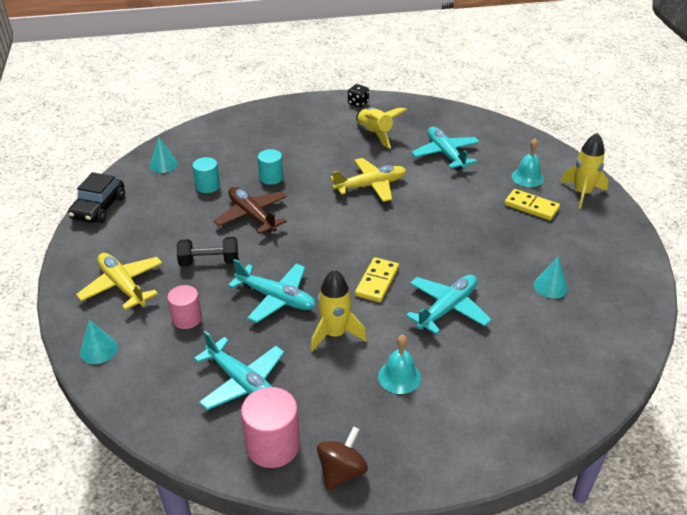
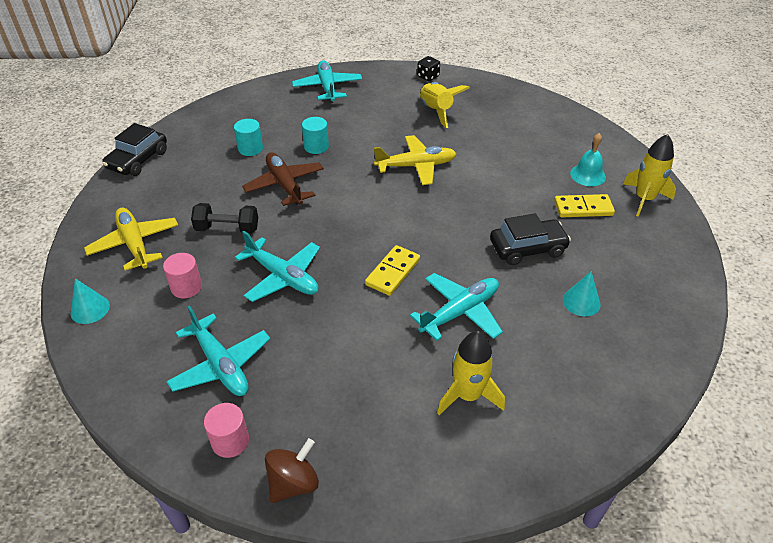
camera: 10 degrees right, 5 degrees up
(163, 165) = (214, 122): turquoise cone -> none
(273, 445) = (230, 441): pink cylinder -> pink cylinder, size x0.65
(335, 334) = (332, 325): yellow rocket -> yellow rocket (468, 395)
(399, 377) = (386, 383): turquoise bell -> none
(445, 154) = (505, 140): turquoise plane -> turquoise plane (327, 87)
(491, 247) = (527, 248): none -> black car
(531, 207) = (583, 208): yellow domino -> yellow domino turned 45 degrees counterclockwise

